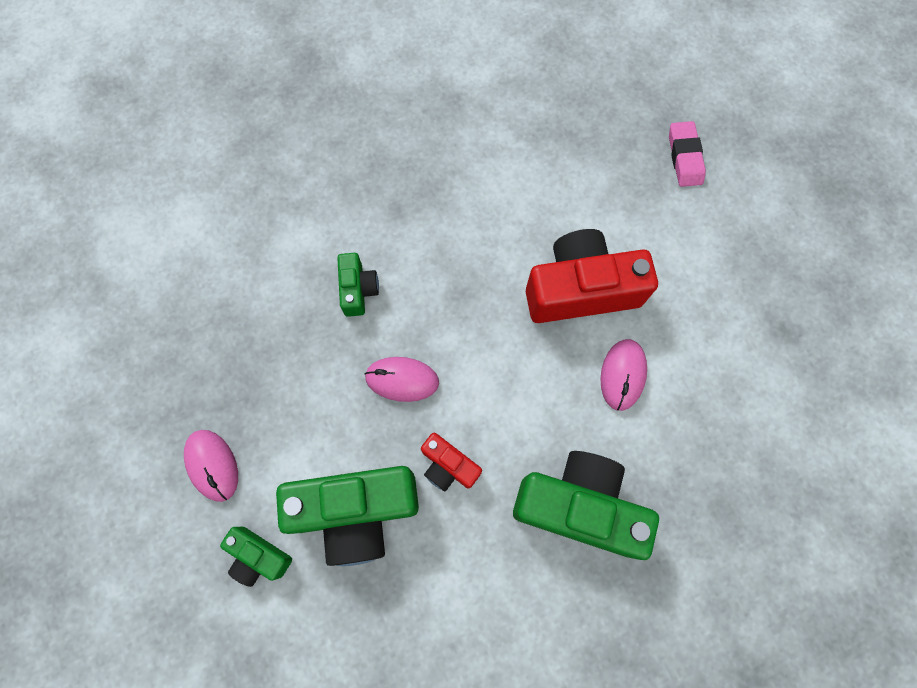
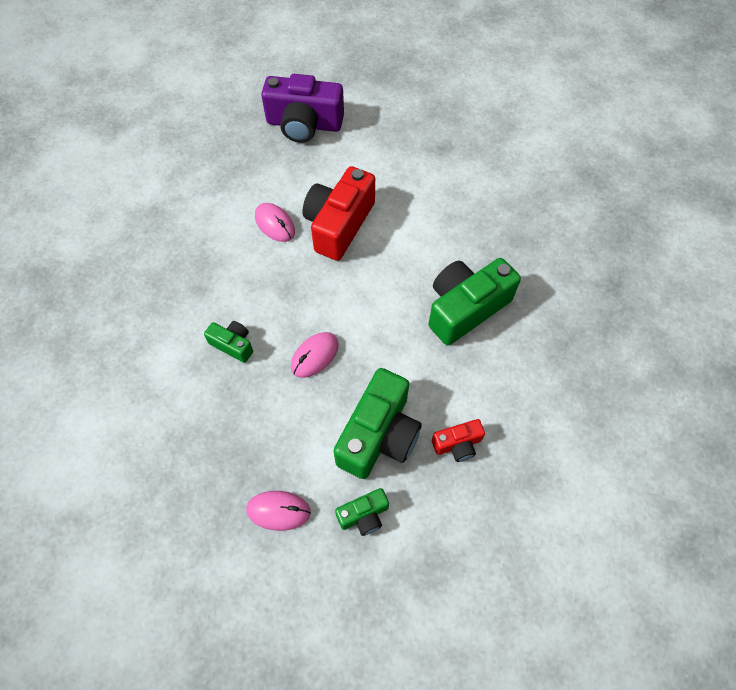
camera: 55 degrees left, 10 degrees down
(448, 466) = (390, 363): red camera -> red camera (457, 444)
(622, 375) = (406, 237): pink mouse -> pink mouse (275, 224)
(684, 157) = (304, 124): pink eraser -> purple camera

